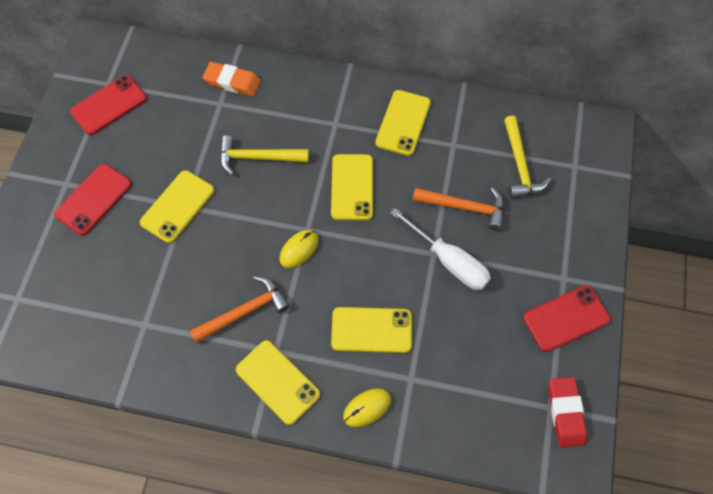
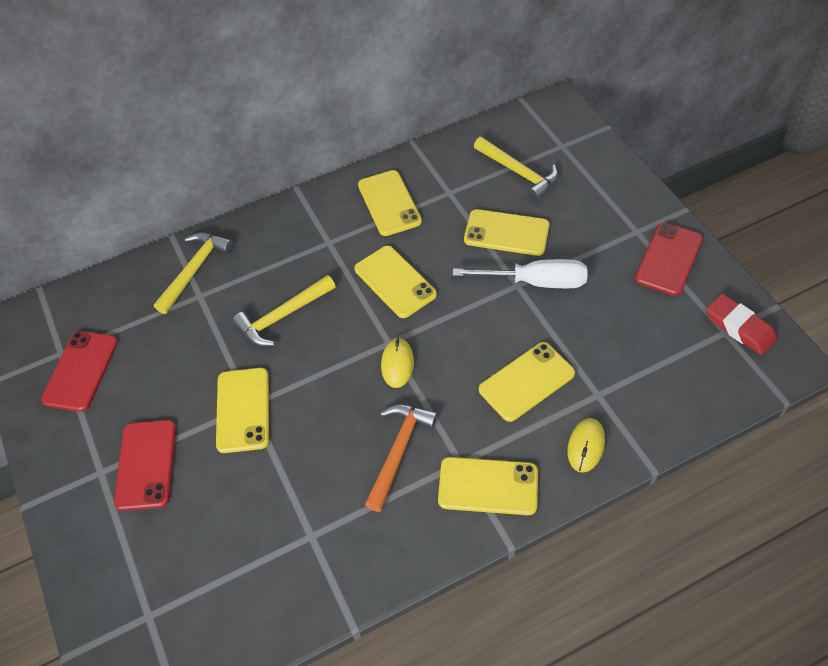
camera: 35 degrees left, 10 degrees down
(232, 82) = (194, 270): orange eraser -> yellow hammer
(464, 207) = (506, 233): orange hammer -> yellow phone

